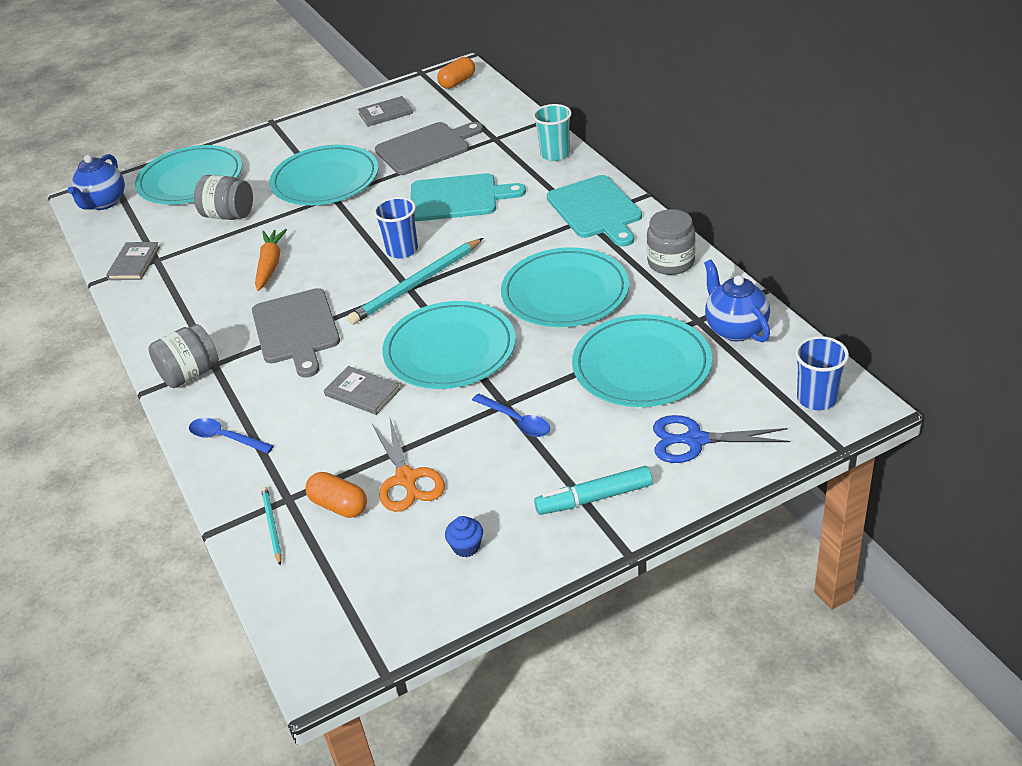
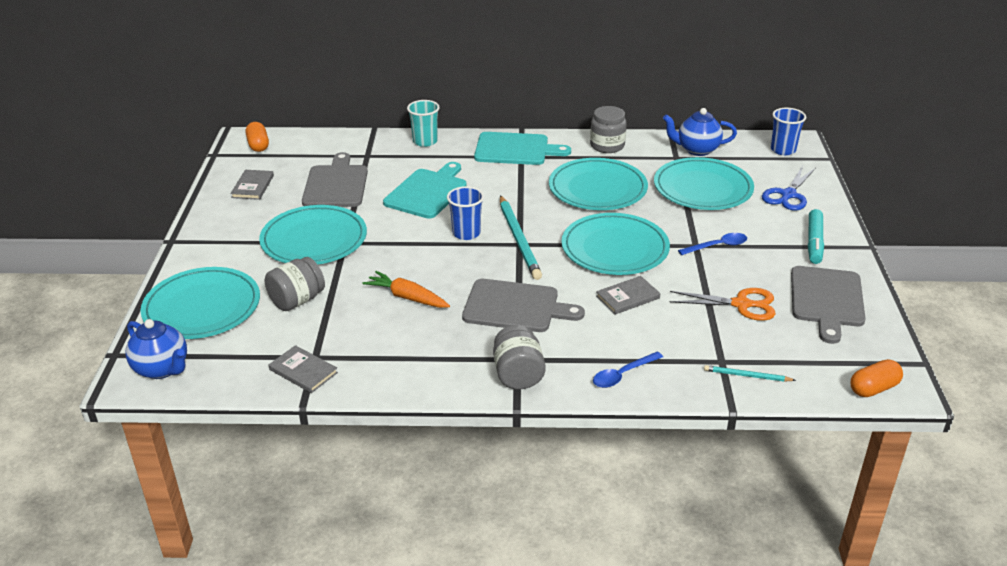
camera: 65 degrees left, 5 degrees down
(339, 505) = (747, 340): orange capsule -> orange capsule (873, 388)
(466, 547) = (826, 300): blue cupcake -> grey cutting board

